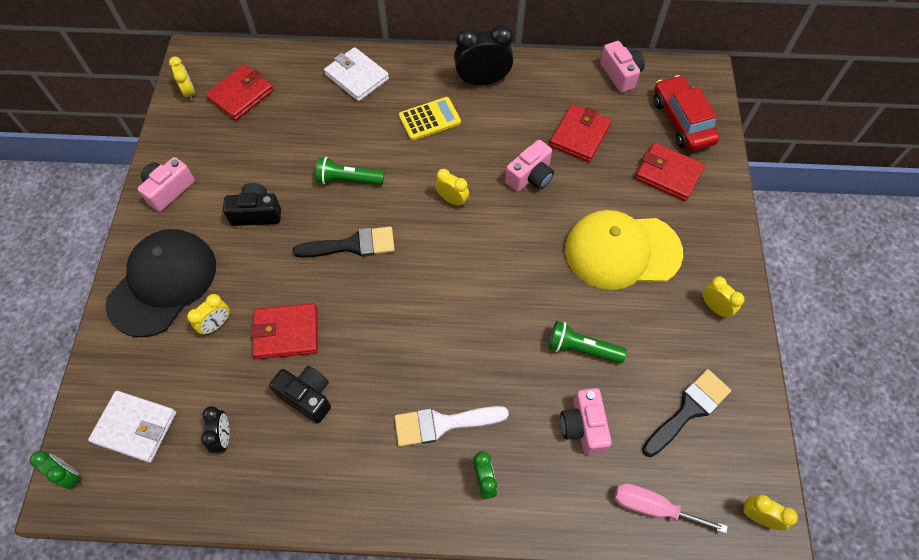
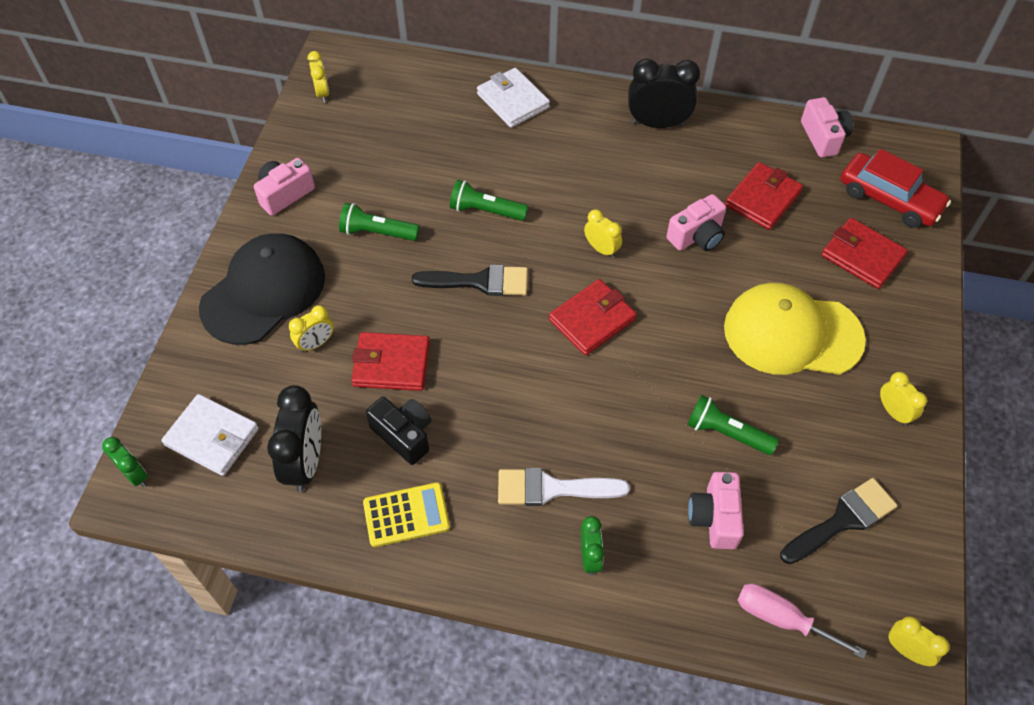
camera: 10 degrees right, 5 degrees down
(223, 437) = (305, 462): black clock -> black clock, size x1.80
(241, 95) = (379, 104): red wallet -> red wallet (592, 320)
(256, 213) = (377, 232): black camera -> green flashlight
(429, 119) = (589, 158): yellow calculator -> yellow calculator (406, 515)
(682, 121) = (889, 199): red car -> red car turned 135 degrees clockwise

